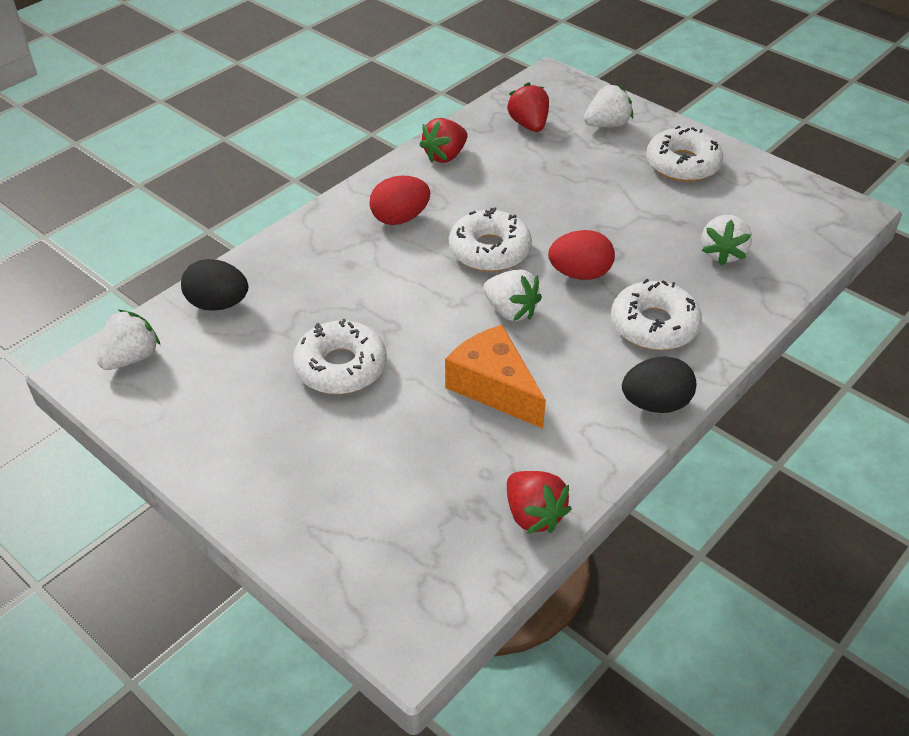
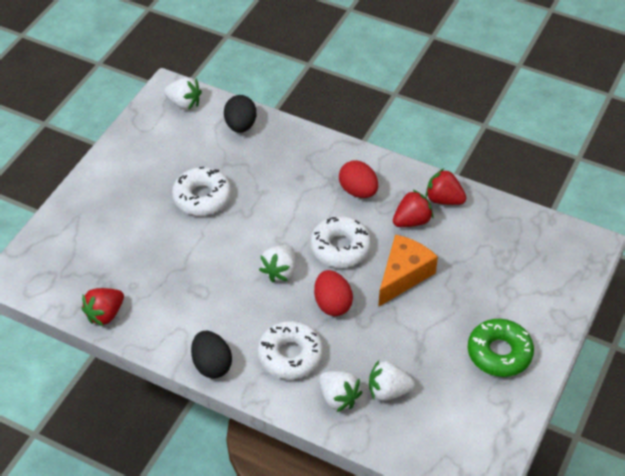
camera: 75 degrees right, 5 degrees up
(494, 387) = (204, 276): orange cheese -> orange cheese (403, 275)
(529, 125) = (509, 242): red strawberry -> red strawberry (412, 221)
(607, 125) = (534, 294): white strawberry -> white strawberry (338, 398)
(682, 164) = (499, 353): white donut -> green donut

